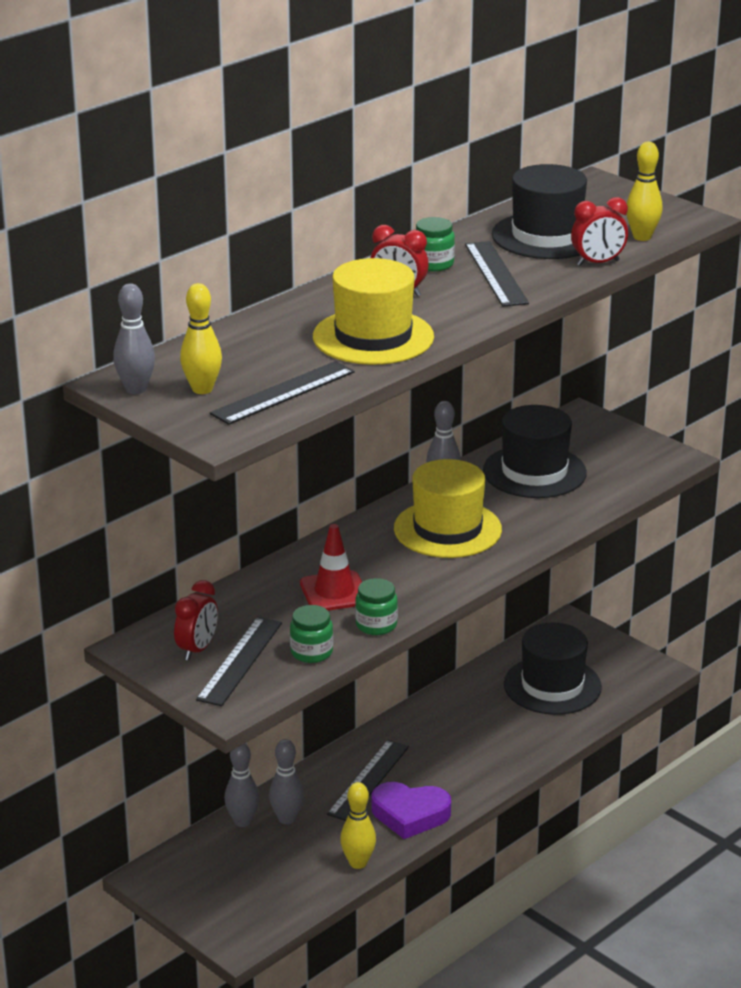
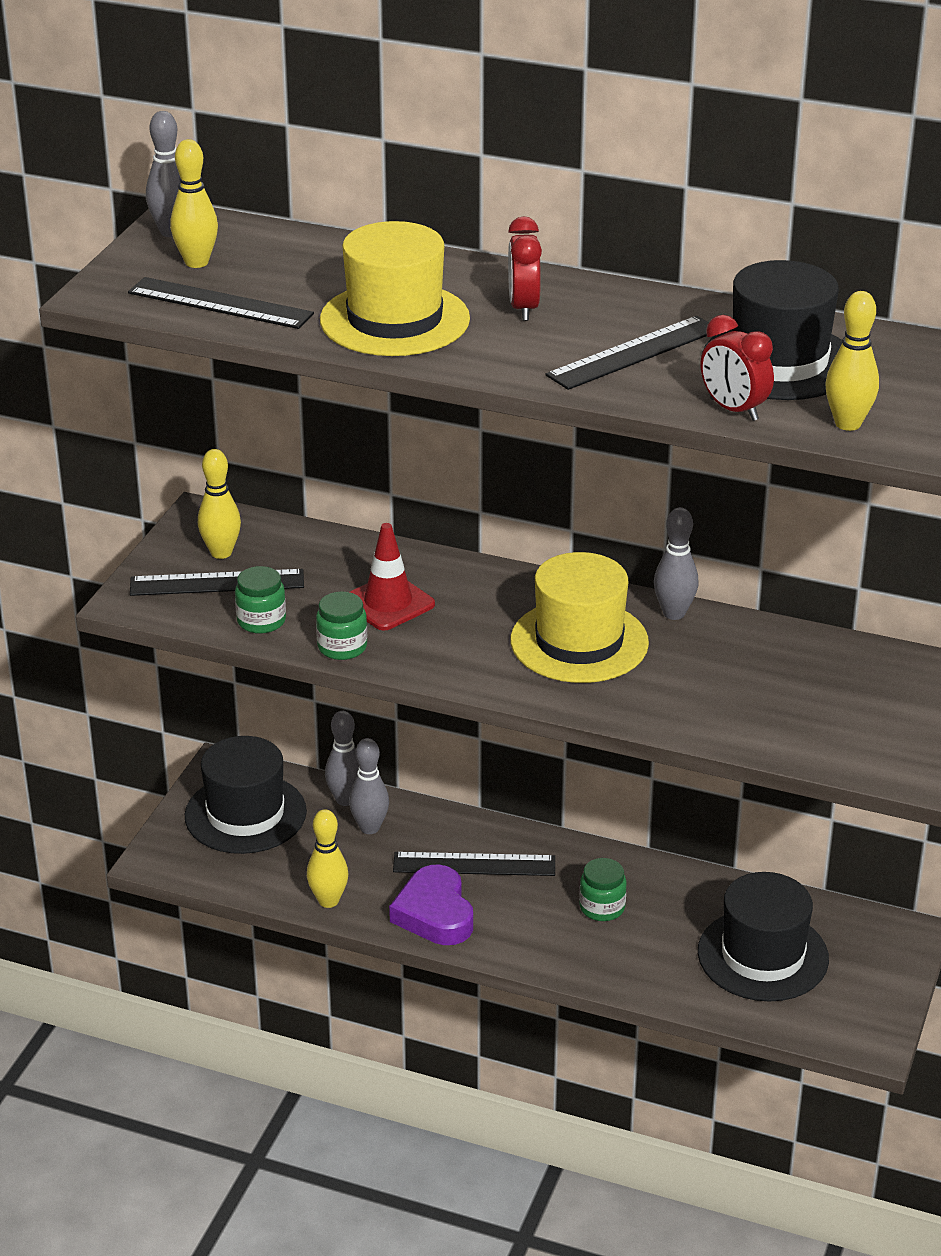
camera: 65 degrees right, 5 degrees up
(197, 649) = (221, 553): red clock -> yellow bowling pin
(433, 264) = (621, 311): green jar -> green jar (602, 907)
(534, 472) = (767, 670): black hat -> black hat (245, 814)

